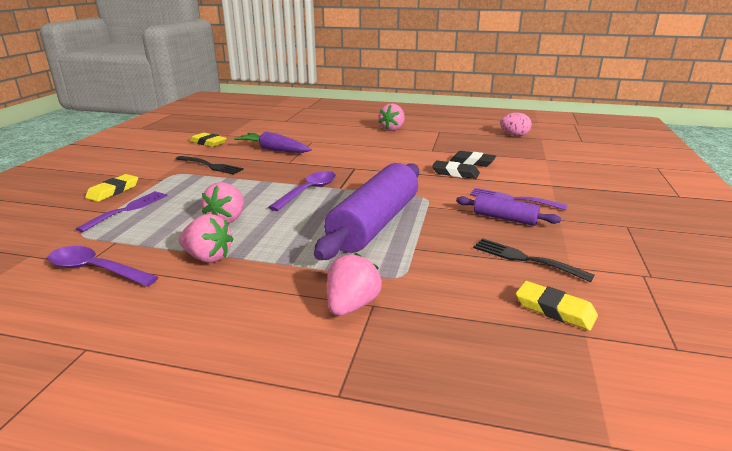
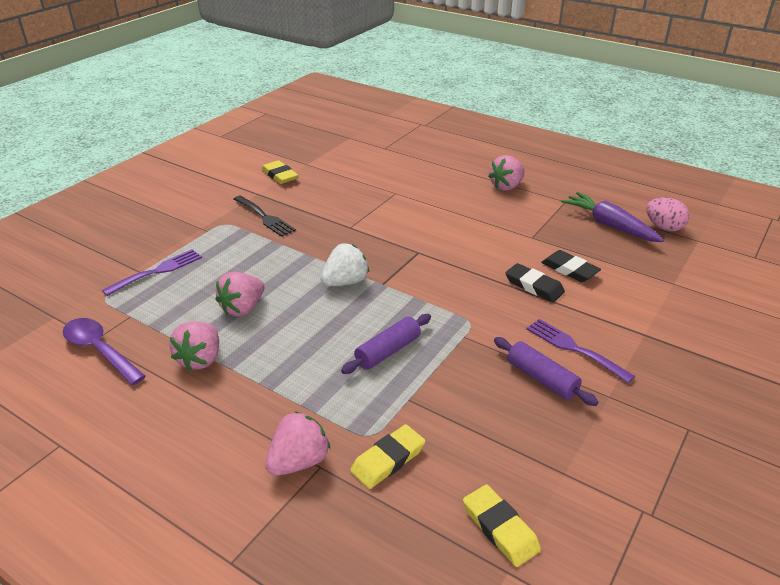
camera: 20 degrees right, 10 degrees up
(113, 191) = (155, 239): yellow eraser -> yellow eraser (388, 460)
(208, 257) = (200, 359): pink strawberry -> pink strawberry turned 60 degrees clockwise
(274, 150) = (344, 202): purple carrot -> purple carrot (609, 225)
(308, 191) = (345, 282): purple spoon -> white strawberry
(375, 224) = (388, 351): purple rolling pin -> purple rolling pin, size x0.48
(525, 259) = (520, 448): black fork -> none

